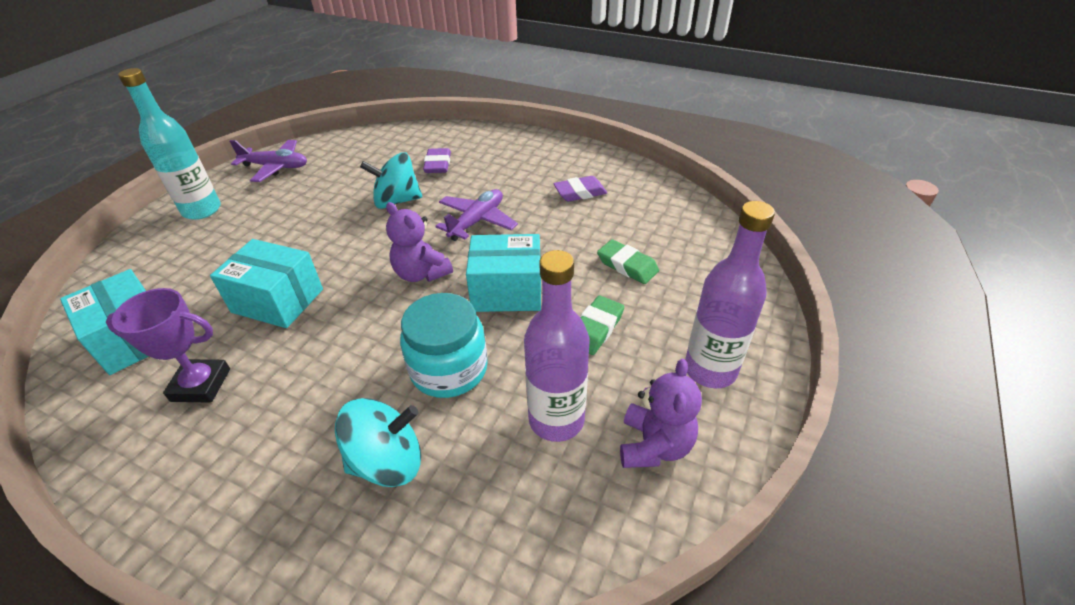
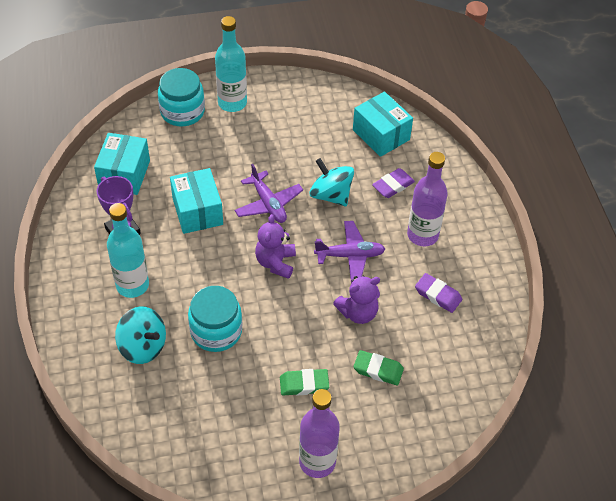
camera: 50 degrees right, 10 degrees up
(148, 248) = (182, 112): none -> turquoise jar
(276, 167) = (305, 98): purple plane -> purple plane (268, 204)
(286, 419) = (132, 285): none -> turquoise bottle
(507, 291) = (298, 318): turquoise box -> turquoise box (381, 135)
(556, 420) = (222, 404): purple bottle -> purple bottle (422, 235)
(627, 265) = (378, 370): green eraser -> green eraser turned 75 degrees counterclockwise
(654, 445) = (240, 459): purple teddy bear -> purple teddy bear (358, 312)

